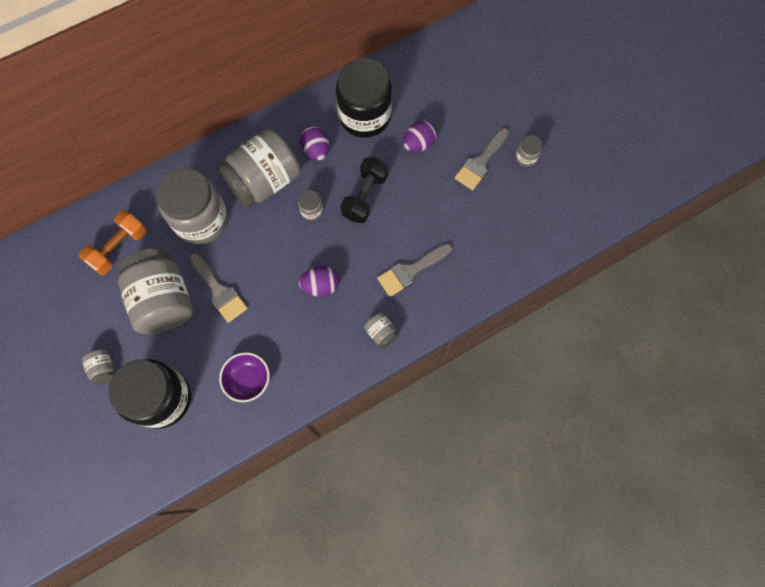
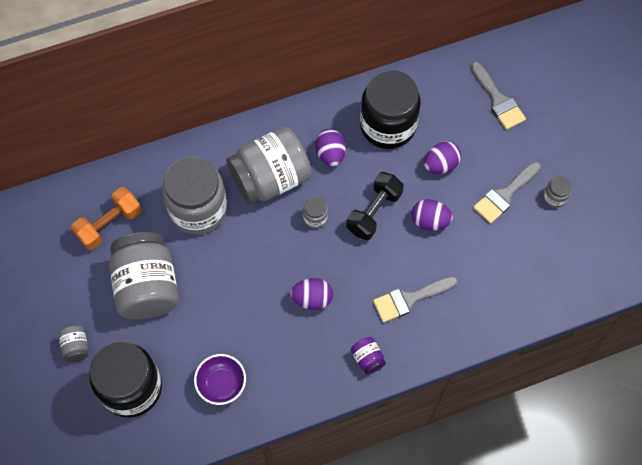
camera: 10 degrees right, 5 degrees down
(219, 290) = (206, 286): grey brush -> grey brush (498, 100)
(381, 333) = (367, 359): grey jar -> purple jar
(417, 196) = (430, 221): none -> purple egg

